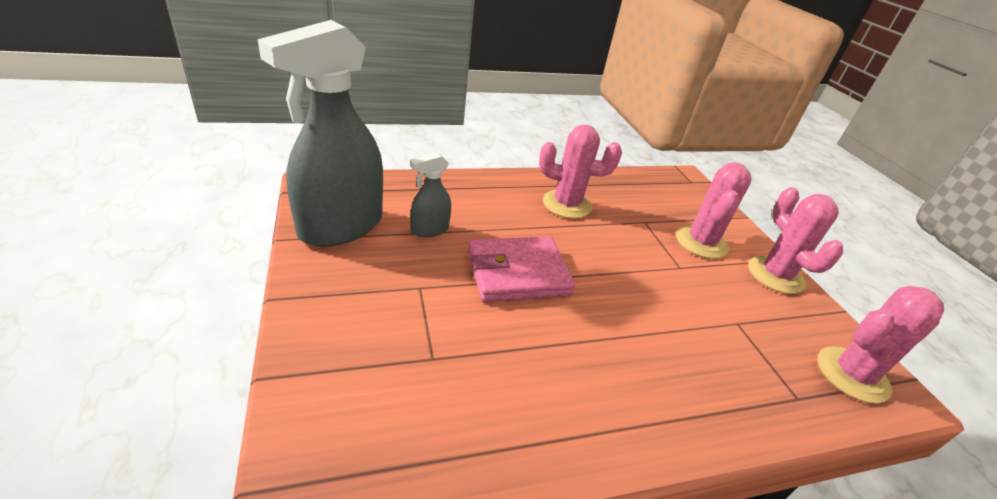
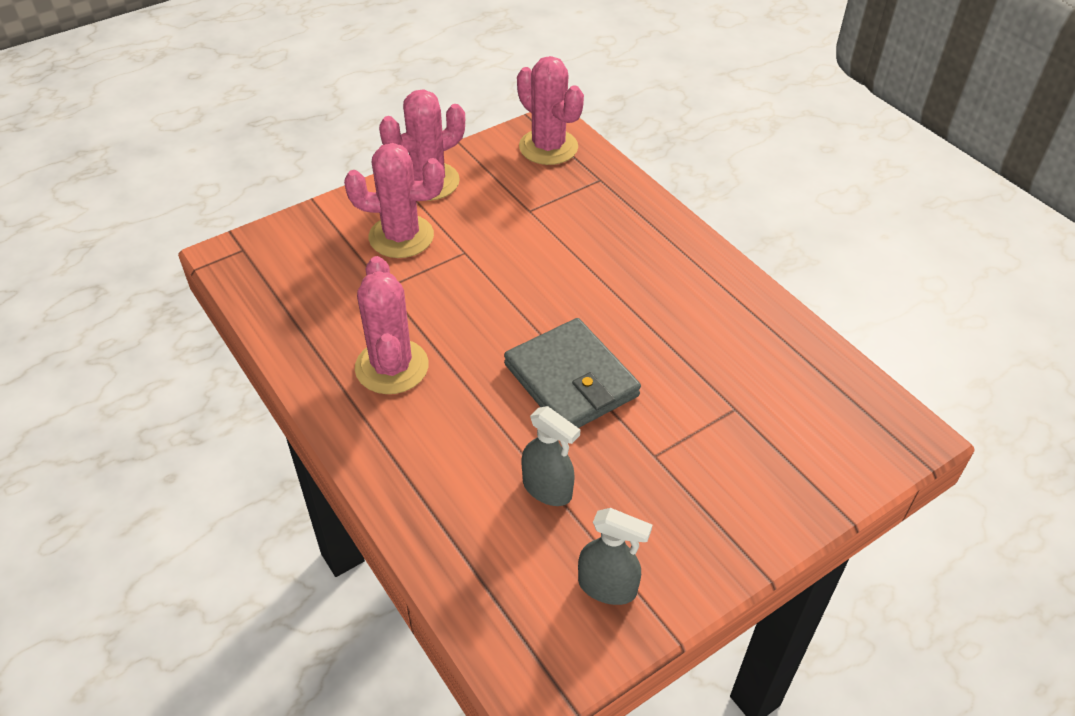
camera: 105 degrees left, 10 degrees up
(340, 227) = (607, 587): grey spray bottle -> grey spray bottle, size x0.45
(517, 273) = (571, 380): pink wallet -> grey wallet

